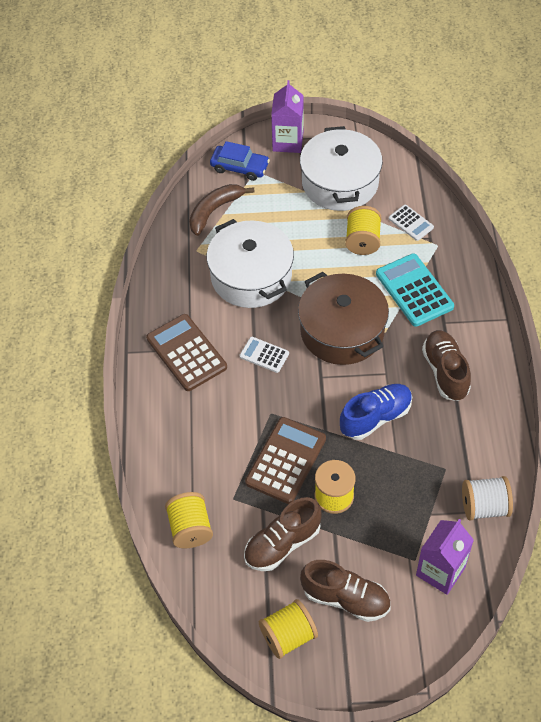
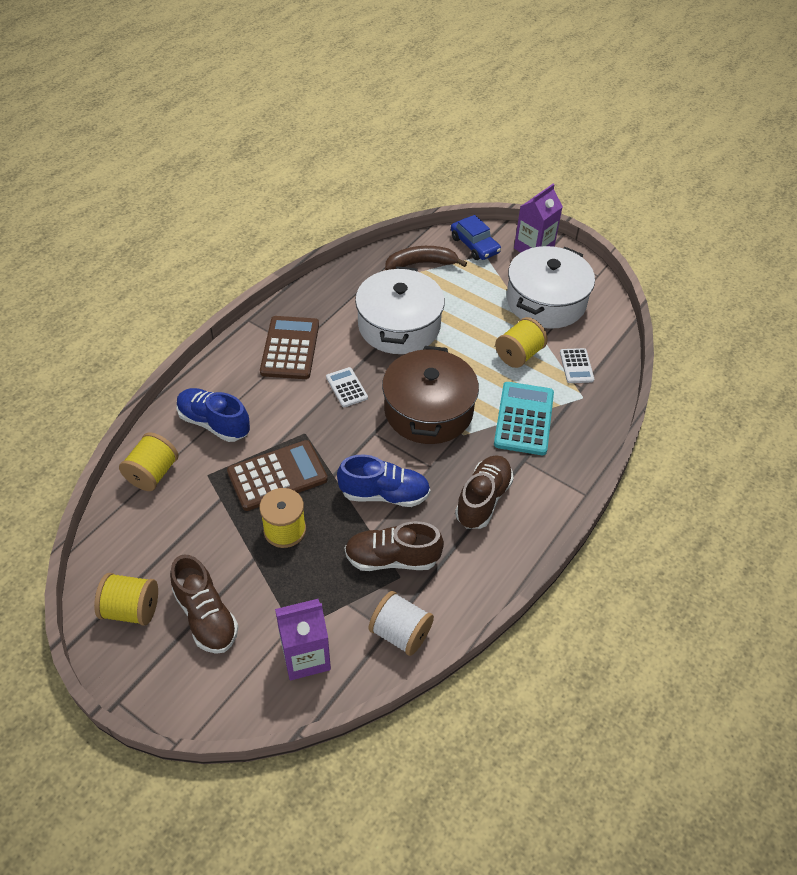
camera: 35 degrees right, 5 degrees down
(193, 455) = (214, 423): none -> blue shoe
(282, 544) = (205, 536): brown shoe -> brown shoe (392, 558)

